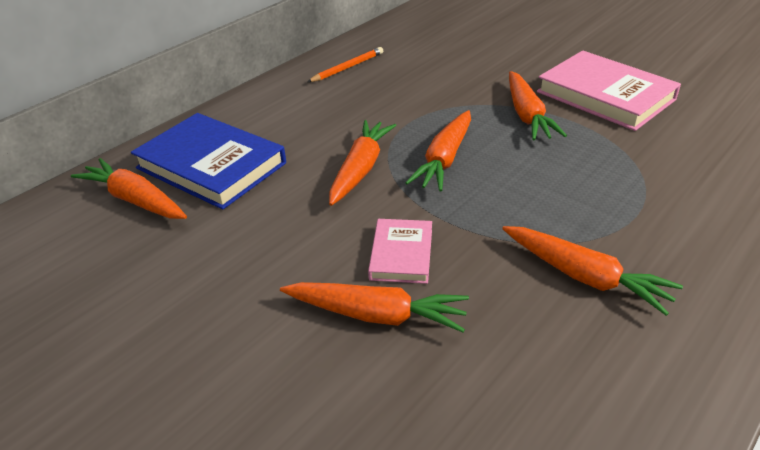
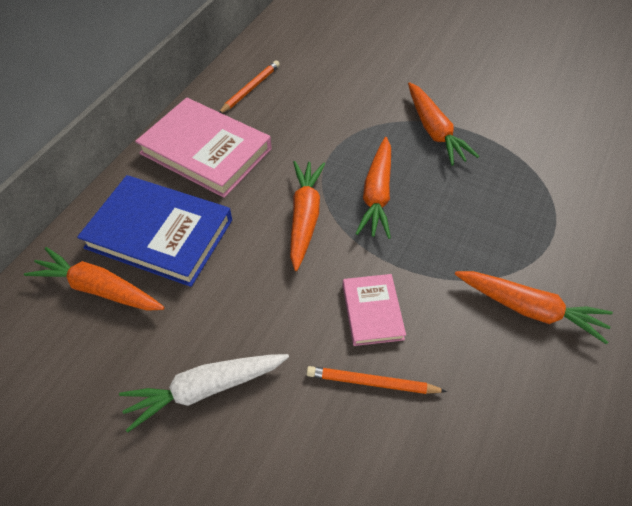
camera: 15 degrees left, 15 degrees up
(199, 293) = (205, 389): none -> white carrot
(376, 315) = (372, 382): orange carrot -> orange pencil
(605, 96) = (495, 99): pink book -> pink book (206, 151)

